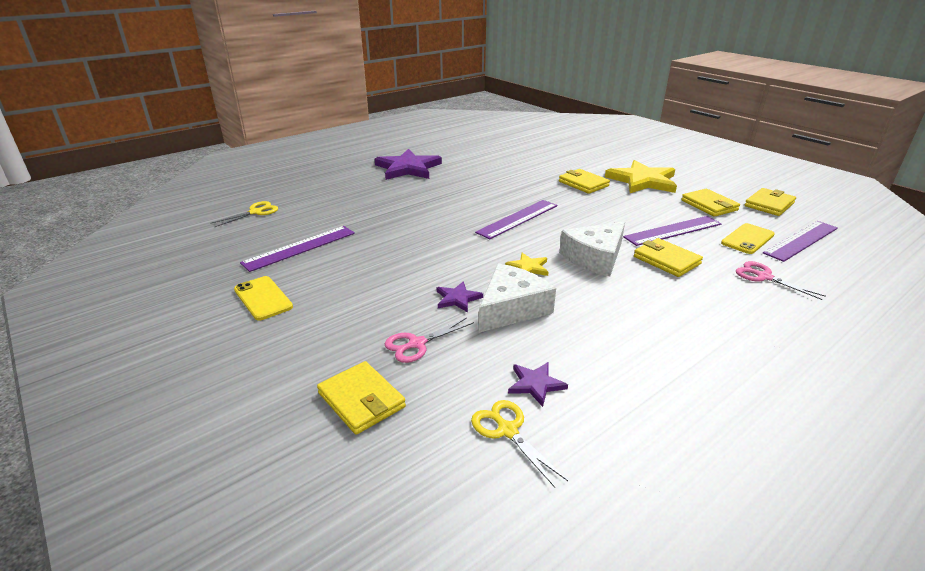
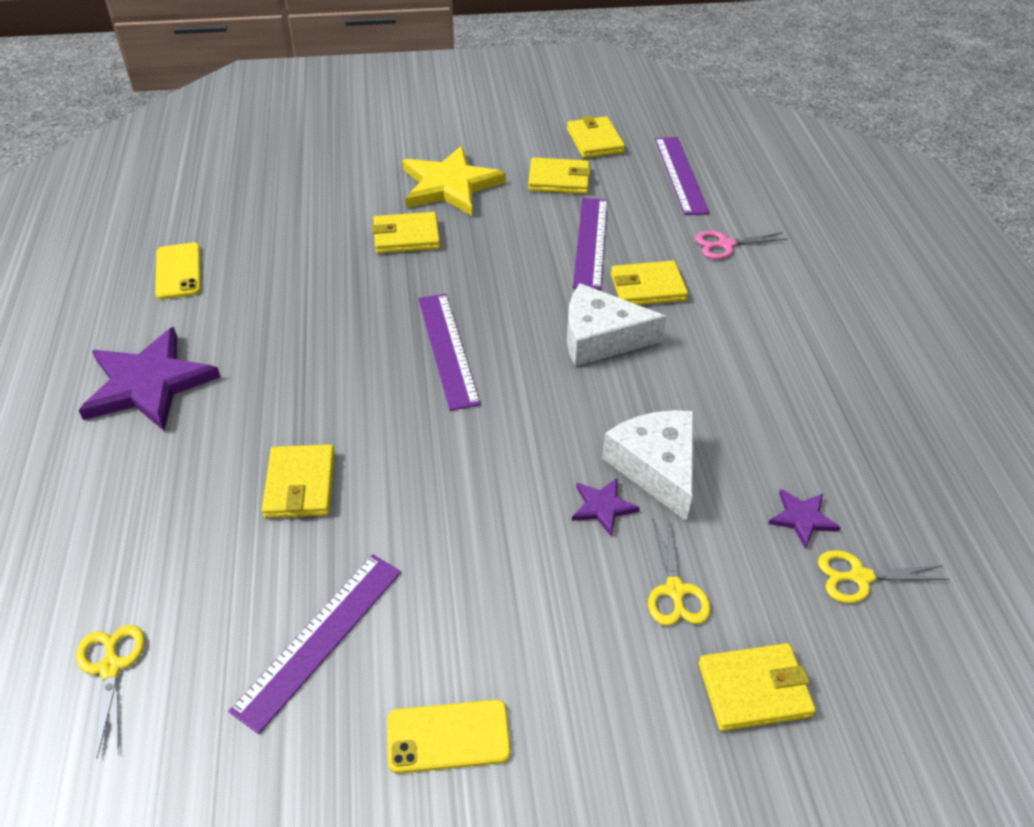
camera: 60 degrees left, 15 degrees up
(300, 247) = (319, 638): purple ruler -> purple ruler turned 45 degrees clockwise
(385, 214) = (300, 484): none -> yellow wallet
(417, 344) = (675, 590): pink scissors -> yellow scissors
(528, 267) = (579, 406): yellow star -> none
(594, 258) = (600, 338): white cheese -> white cheese turned 105 degrees clockwise
(747, 239) = (650, 205): yellow phone -> yellow phone (178, 271)

